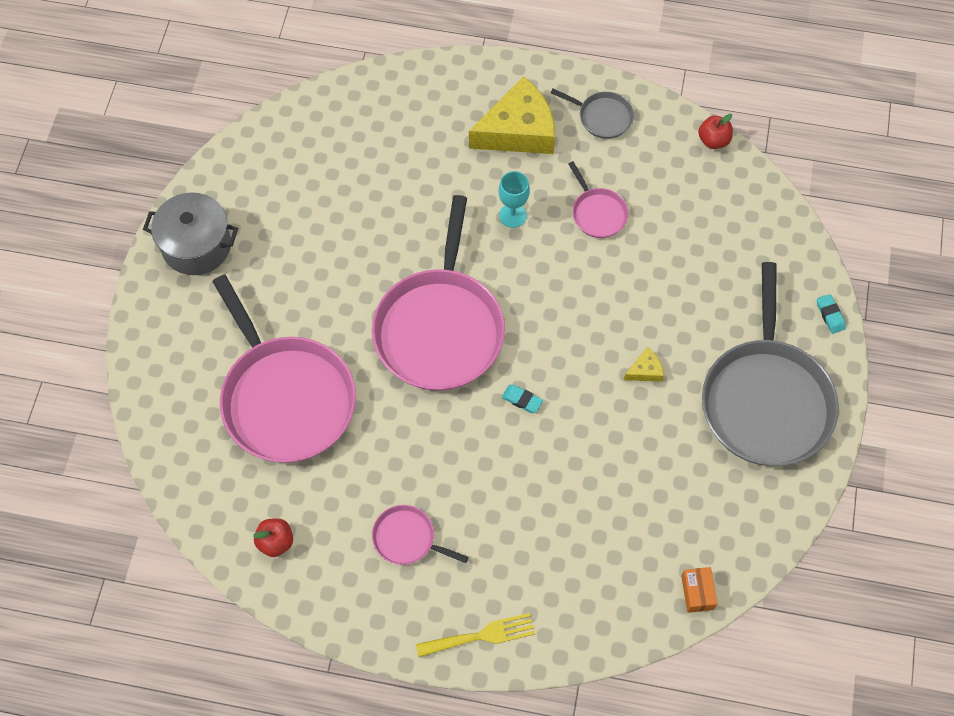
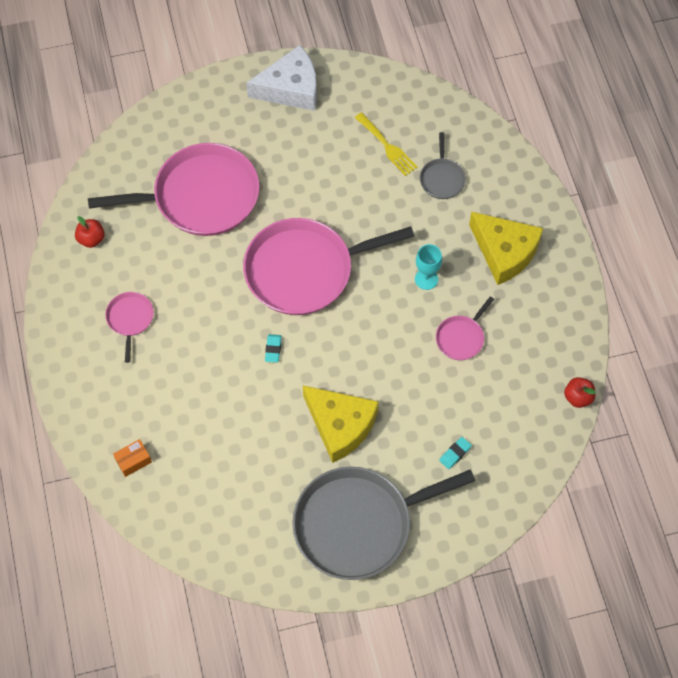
camera: 65 degrees right, 0 degrees up
(196, 246) = (290, 88): grey pot -> white cheese
(285, 398) = (200, 196): pink pan -> pink pan turned 135 degrees counterclockwise
(481, 635) = (79, 397): yellow fork -> yellow fork (387, 146)
(602, 117) = (552, 306): grey pan -> grey pan (442, 178)
(645, 370) = (340, 425): yellow cheese -> yellow cheese, size x2.40
(697, 592) = (174, 532): orange box -> orange box (133, 461)
(830, 315) = (460, 547): turquoise eraser -> turquoise eraser (455, 454)

